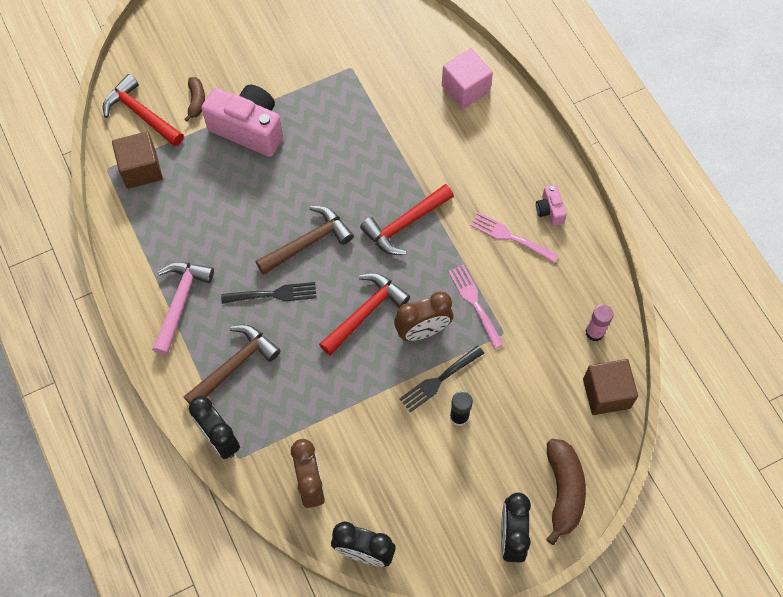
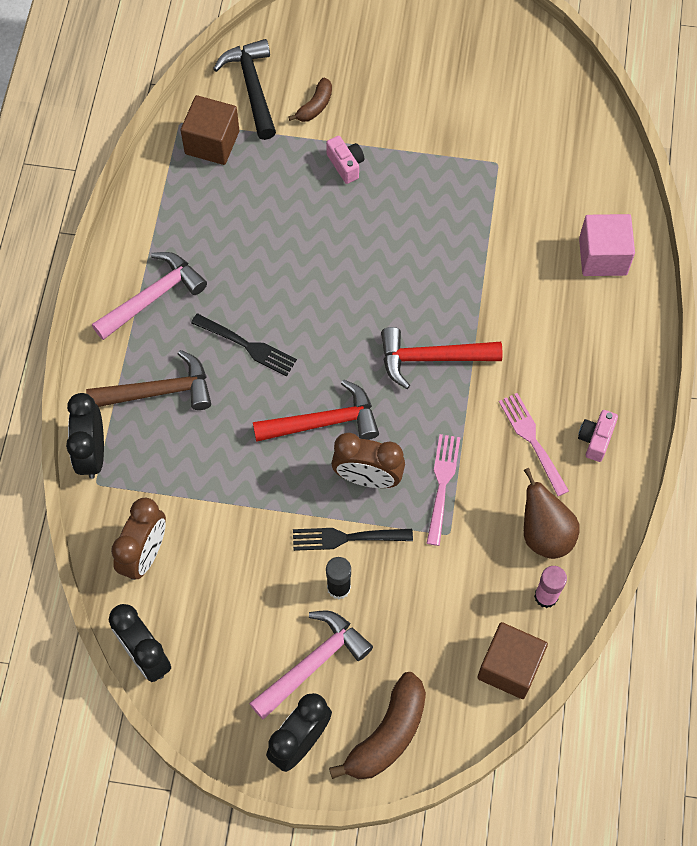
camera: 35 degrees right, 0 degrees up
(141, 114) = (252, 87): red hammer -> black hammer
(248, 129) = (346, 165): pink camera -> pink camera, size x0.46
(308, 242) = (319, 315): brown hammer -> none
(480, 478) = (313, 663): none -> pink hammer
(563, 292) = (544, 534): none -> brown pear

